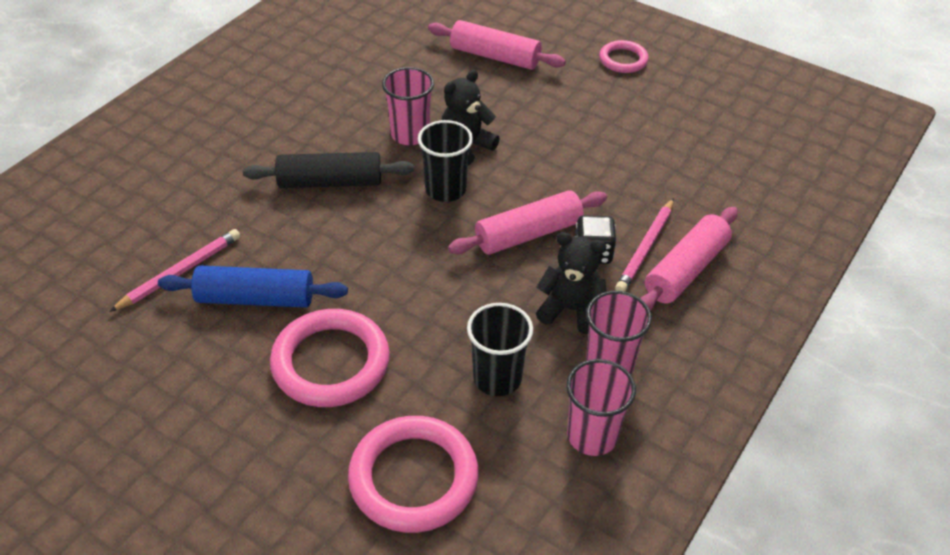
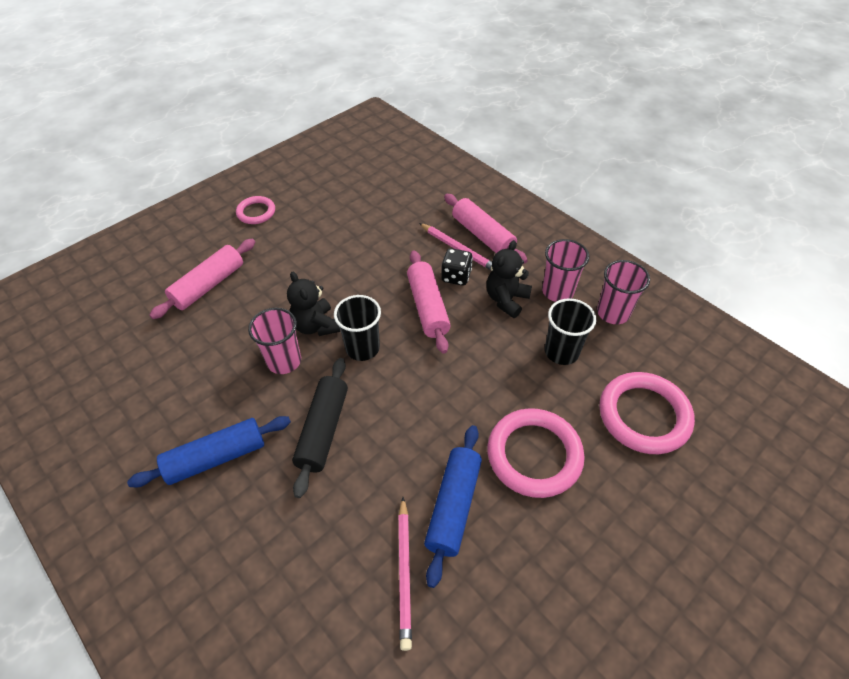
camera: 75 degrees left, 5 degrees up
(180, 272) = (404, 573): pink pencil -> pink pencil turned 150 degrees counterclockwise
(286, 119) = (216, 457): none -> blue rolling pin

